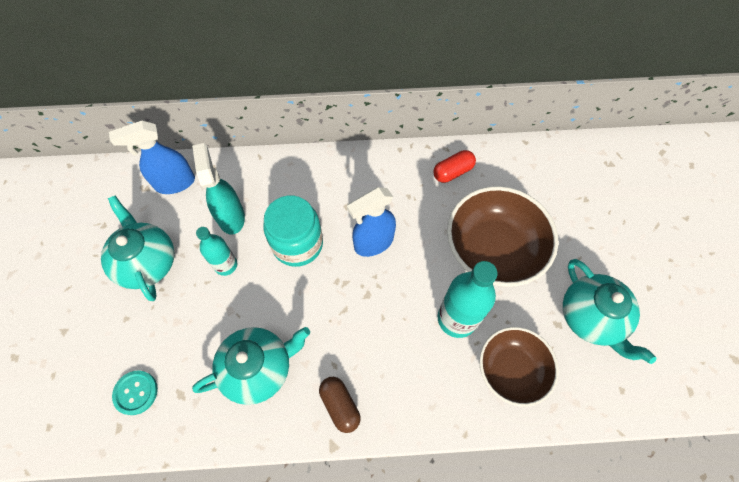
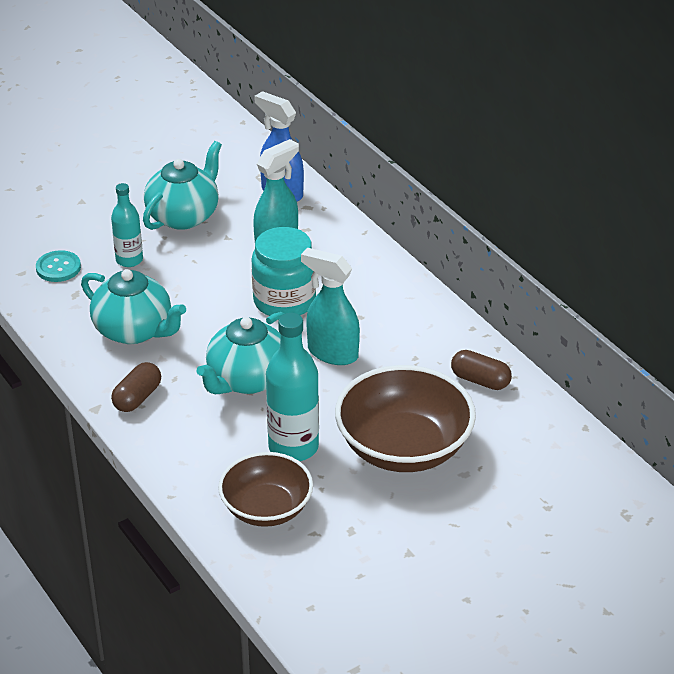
camera: 60 degrees right, 25 degrees down
(226, 265) = (221, 264): turquoise bottle -> turquoise bottle (129, 260)
(373, 243) = (332, 353): blue spray bottle -> turquoise spray bottle
(453, 172) = (480, 380): red capsule -> brown capsule
(591, 318) = (382, 556): turquoise teapot -> turquoise teapot (247, 380)

